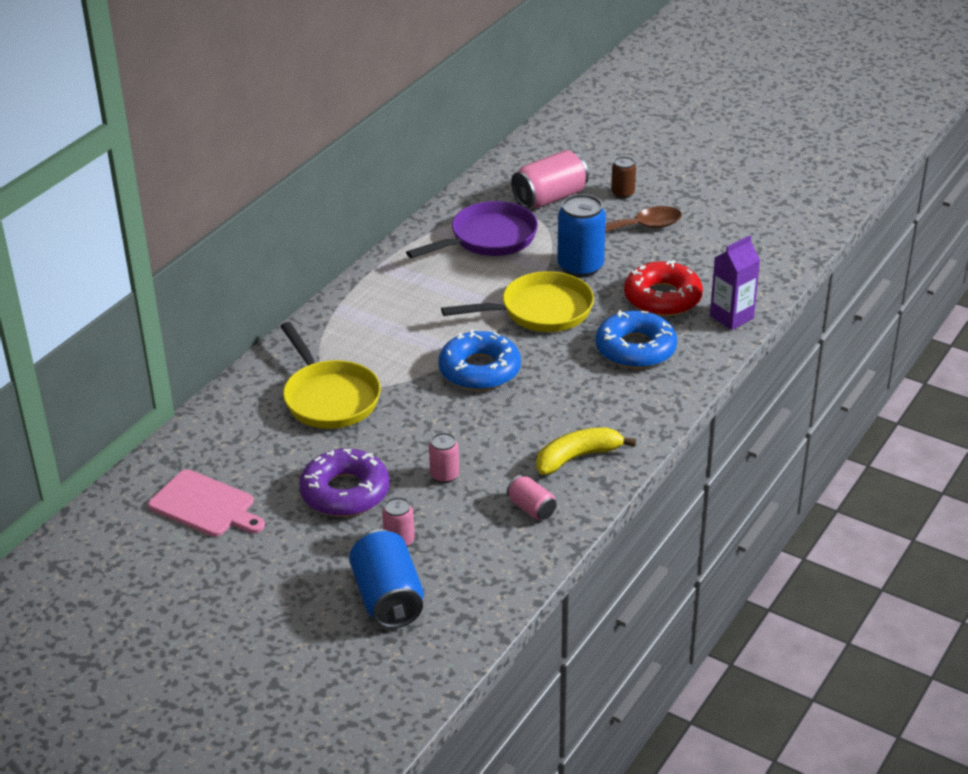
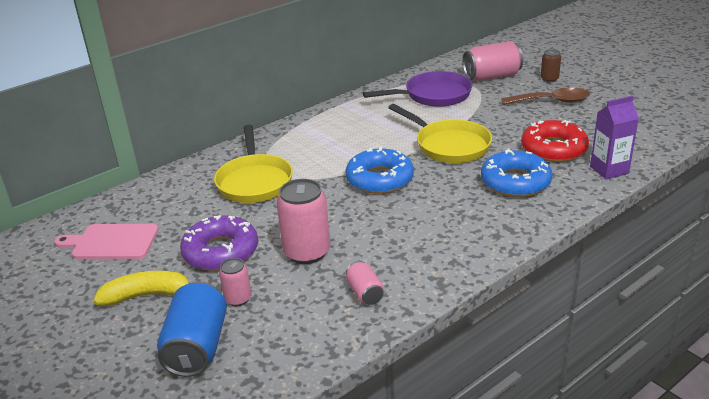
camera: 20 degrees right, 5 degrees down
(205, 505) = (112, 242): pink cutting board -> pink cutting board turned 135 degrees clockwise
(444, 475) = (307, 252): pink can -> pink can, size x1.86
(540, 311) = (448, 145): yellow pan -> yellow pan turned 45 degrees clockwise
(577, 457) = (426, 257): yellow banana -> yellow banana (147, 295)
(580, 267) = (495, 120): blue can -> none

